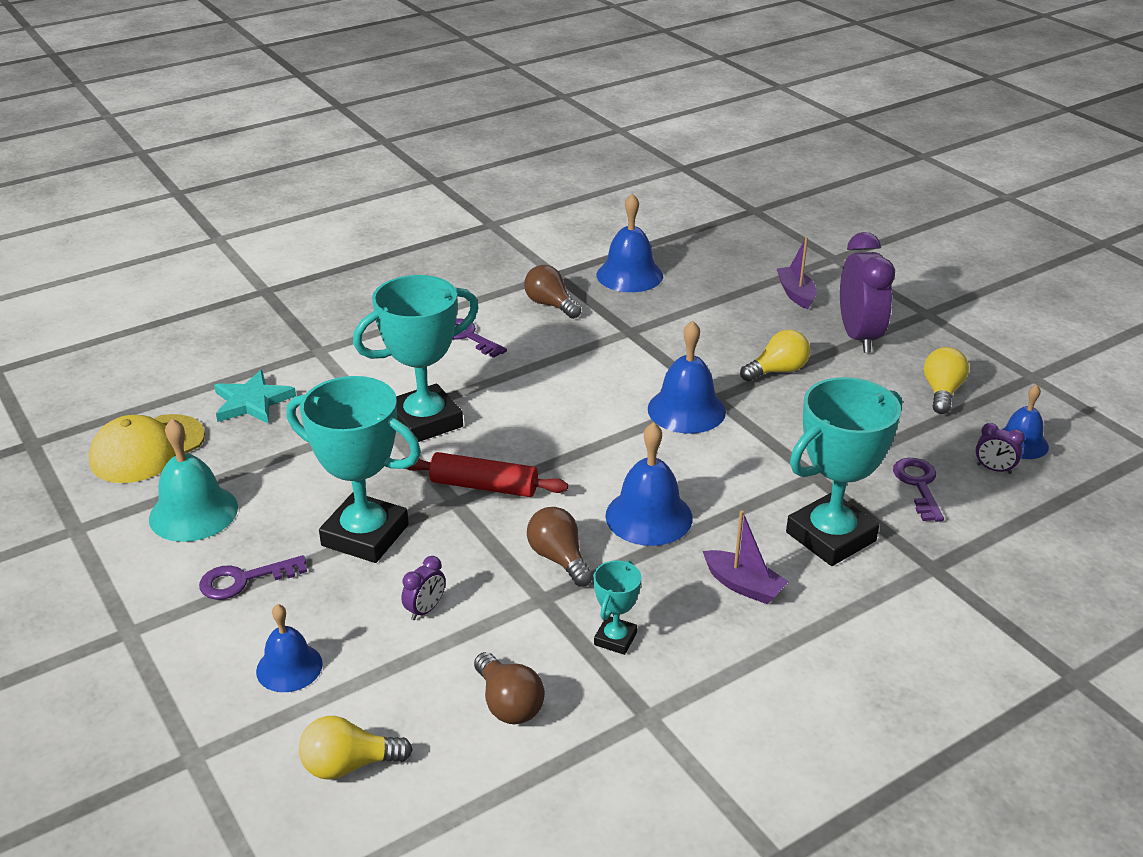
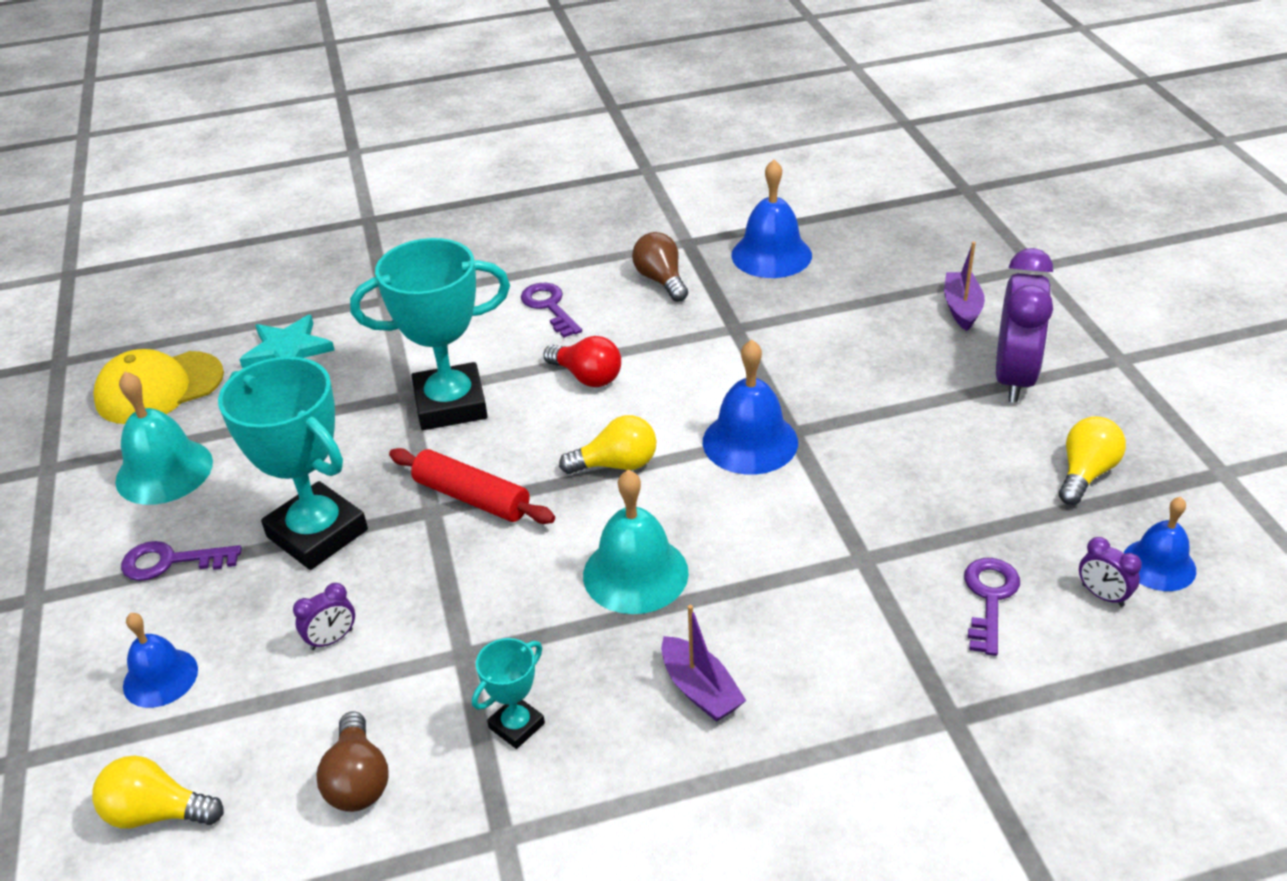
camera: 20 degrees right, 5 degrees up
(529, 384) = (587, 377): none -> red light bulb
(559, 558) = (506, 607): brown light bulb -> none
(649, 516) = (635, 573): blue bell -> turquoise bell
(777, 371) = (887, 408): yellow light bulb -> yellow light bulb (616, 465)
(830, 536) = (840, 646): turquoise trophy -> none

